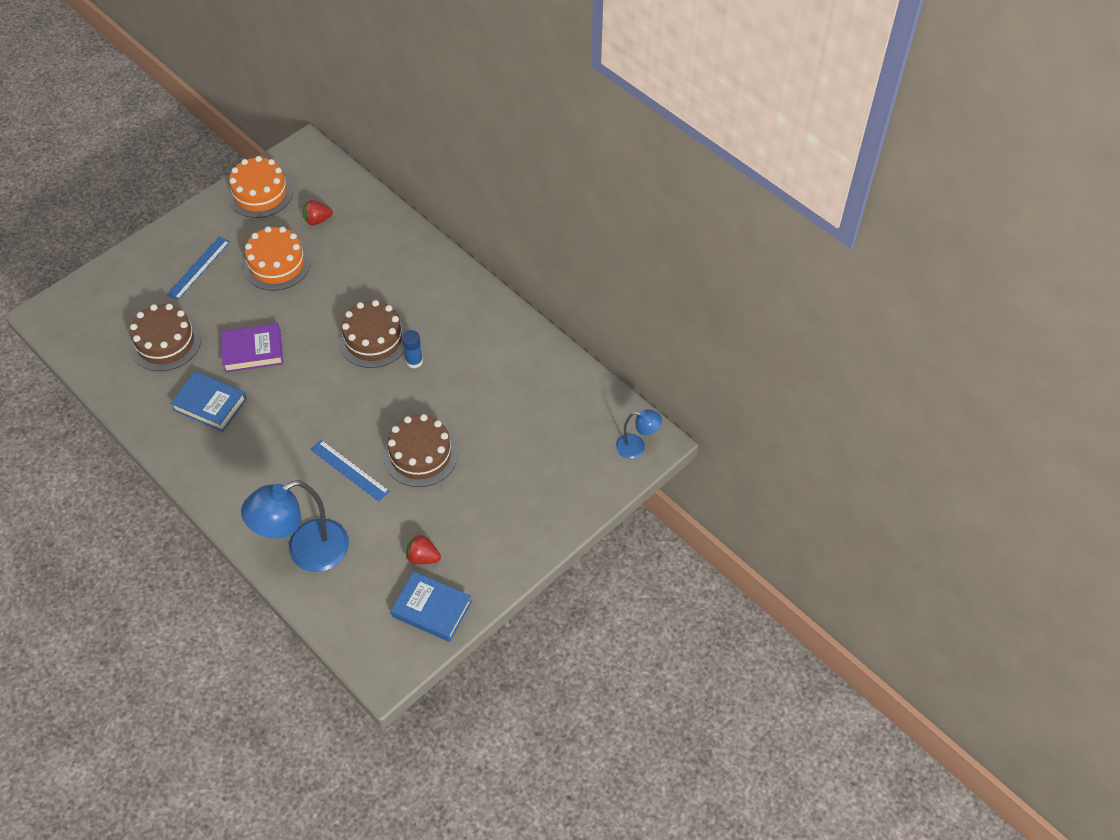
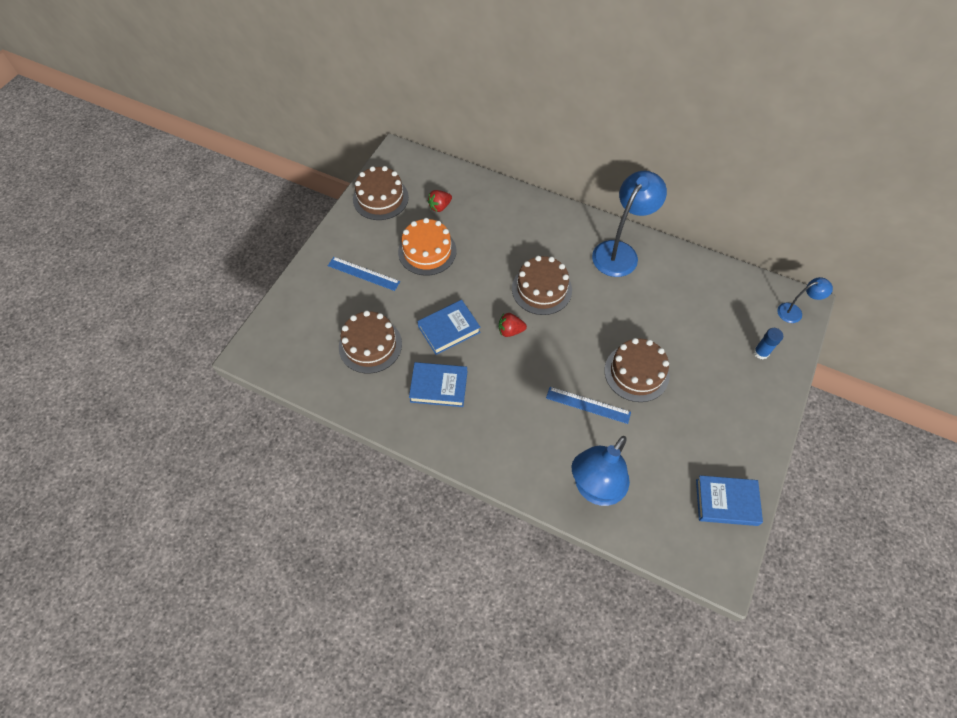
camera: 20 degrees left, 5 degrees up
(199, 268) = (363, 273): blue ruler -> blue ruler turned 75 degrees counterclockwise
(253, 351) = (449, 329): purple book -> blue book
(260, 193) = (380, 198): orange cake -> brown cake
(414, 361) = (584, 297): blue glue stick -> blue glue stick (761, 352)
(423, 557) = (691, 459): red strawberry -> red strawberry (510, 330)
(483, 325) = (620, 252): none -> blue lamp

